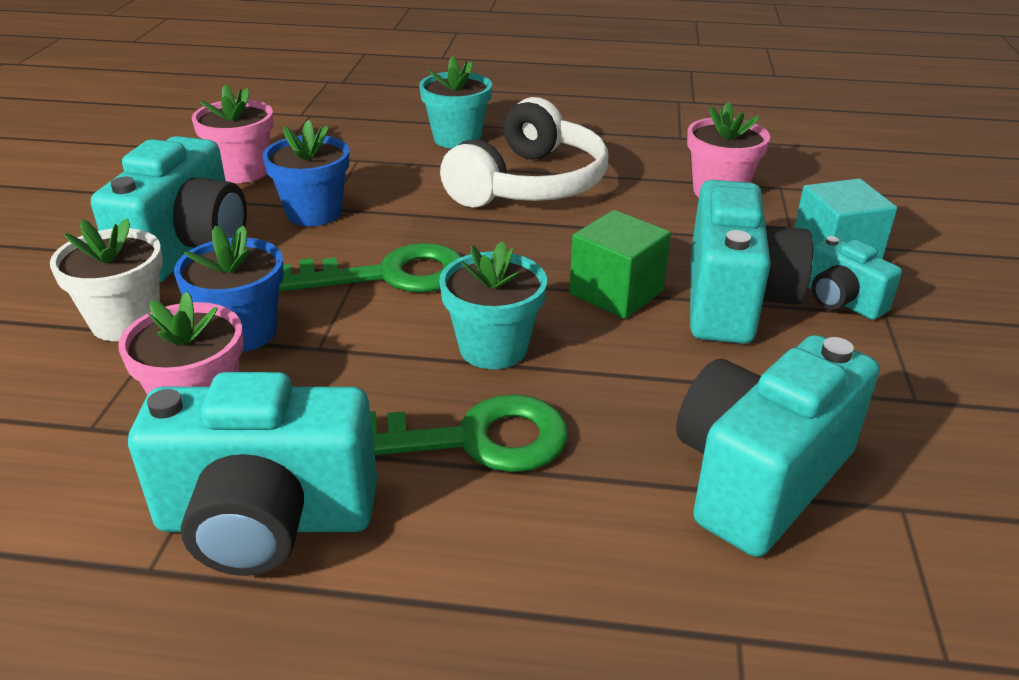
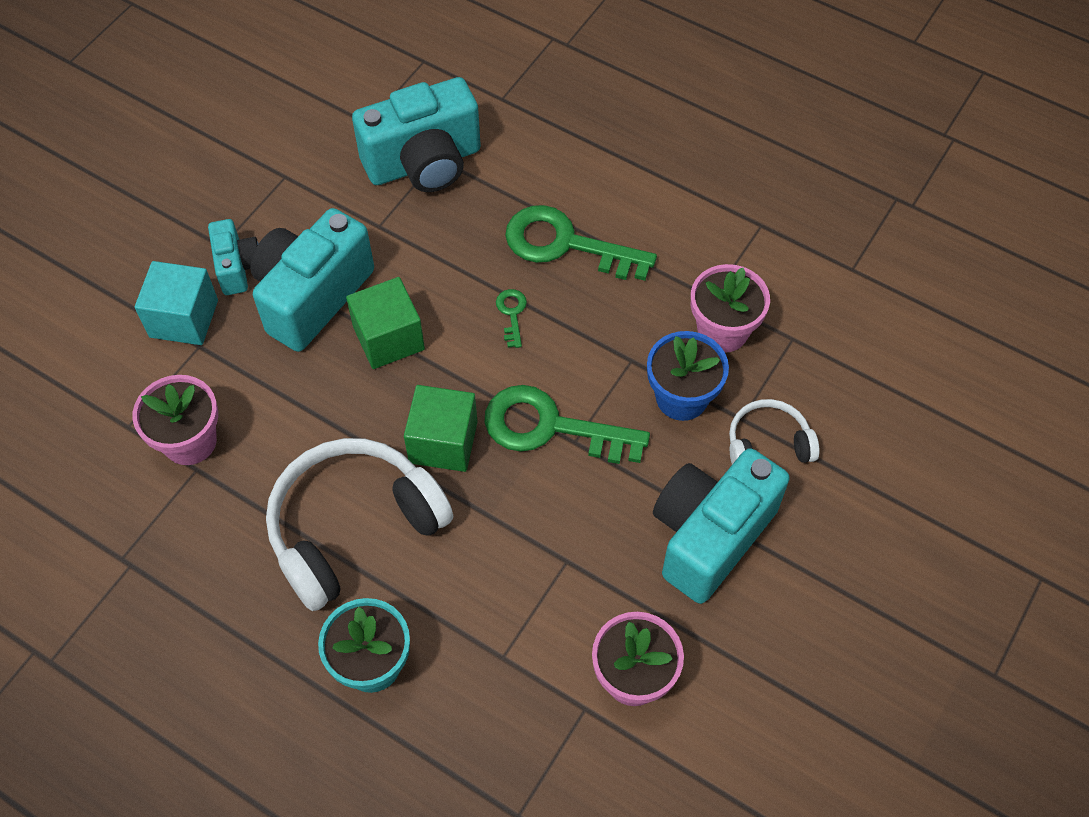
camera: 155 degrees left, 25 degrees up
(126, 322) = (767, 444): white flower pot -> white headphones
(266, 521) = (697, 231): turquoise camera -> none
(314, 213) = (582, 555): blue flower pot -> none
(492, 241) = (443, 442): none -> green cube
(493, 348) = (512, 314): turquoise flower pot -> green key

